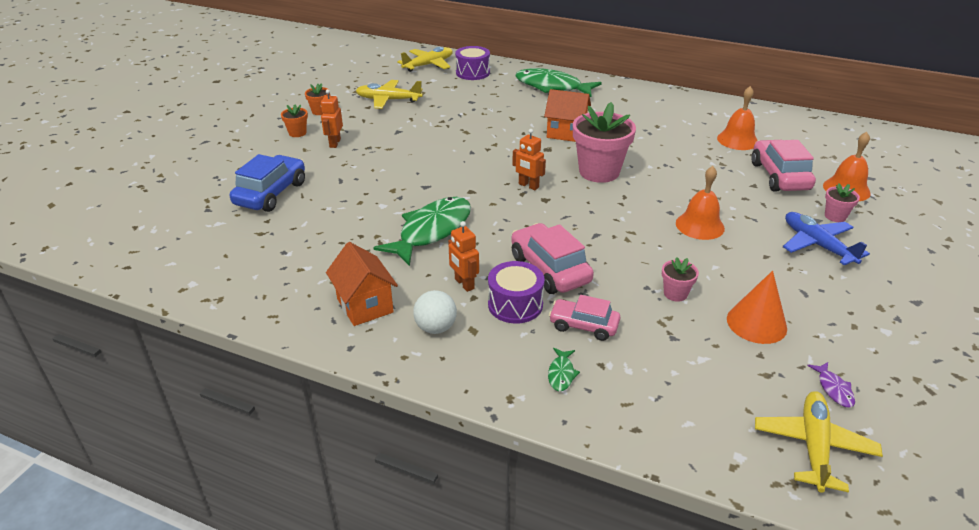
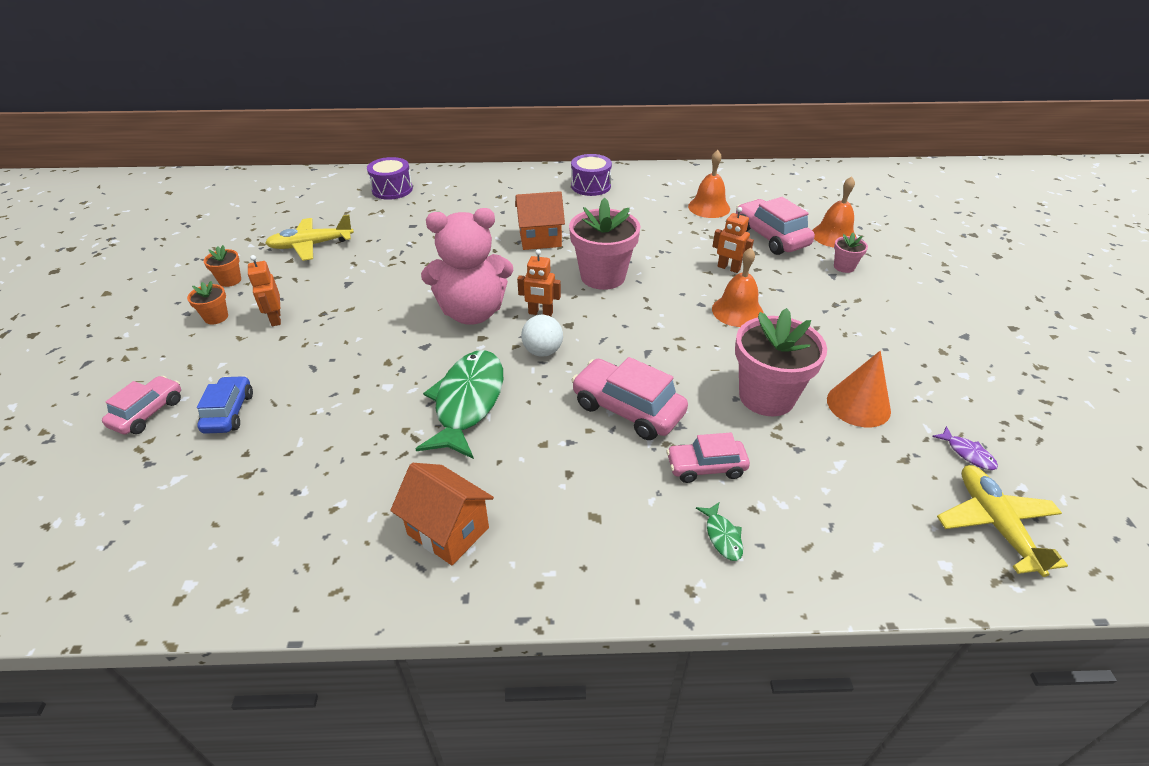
camera: 25 degrees left, 5 degrees up
(224, 180) = (148, 413): none -> pink car
(271, 193) = (229, 412): blue car -> blue car, size x0.64
(429, 65) = (334, 190): yellow plane -> none
(436, 328) = (551, 530): white ball -> white ball (542, 351)
(464, 284) = (547, 459): orange robot -> orange robot (728, 268)
(476, 172) = (472, 312): none -> pink teddy bear
(515, 304) = (620, 466): purple drum -> purple drum (591, 186)
(552, 87) = (490, 188): green fish -> none
(675, 293) = (766, 396): pink flower pot -> pink flower pot, size x2.15
(817, 245) = (850, 301): blue plane -> none

